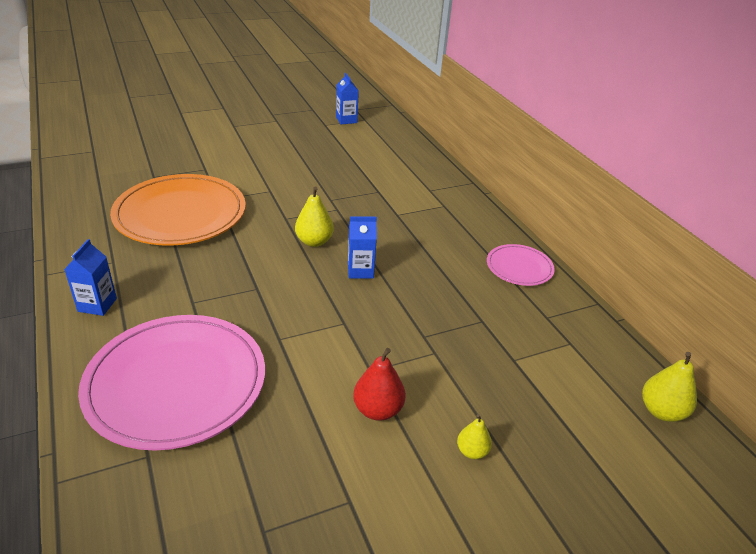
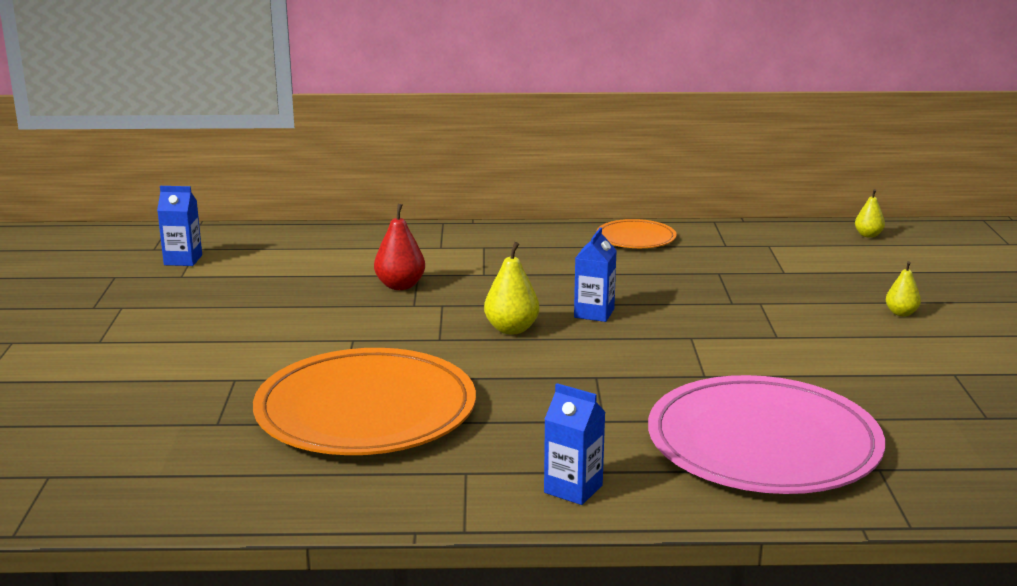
camera: 65 degrees left, 15 degrees down
(378, 410) = (837, 343): red pear -> red pear (400, 286)
(519, 267) = (636, 238): pink plate -> orange plate
(661, 411) = (868, 235): yellow pear -> yellow pear, size x0.63

